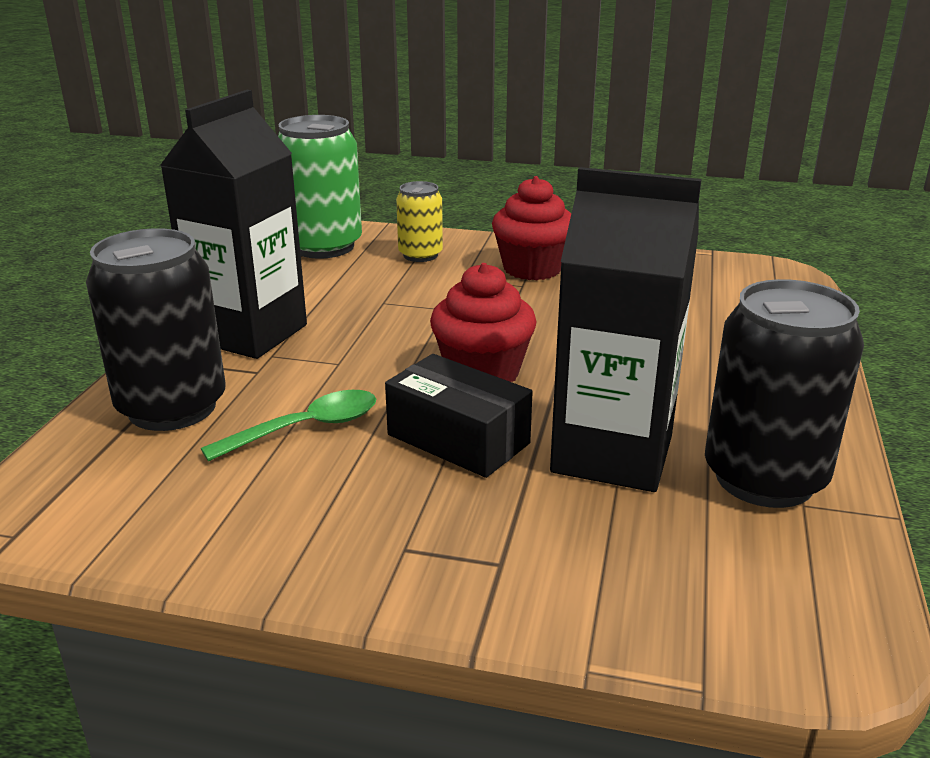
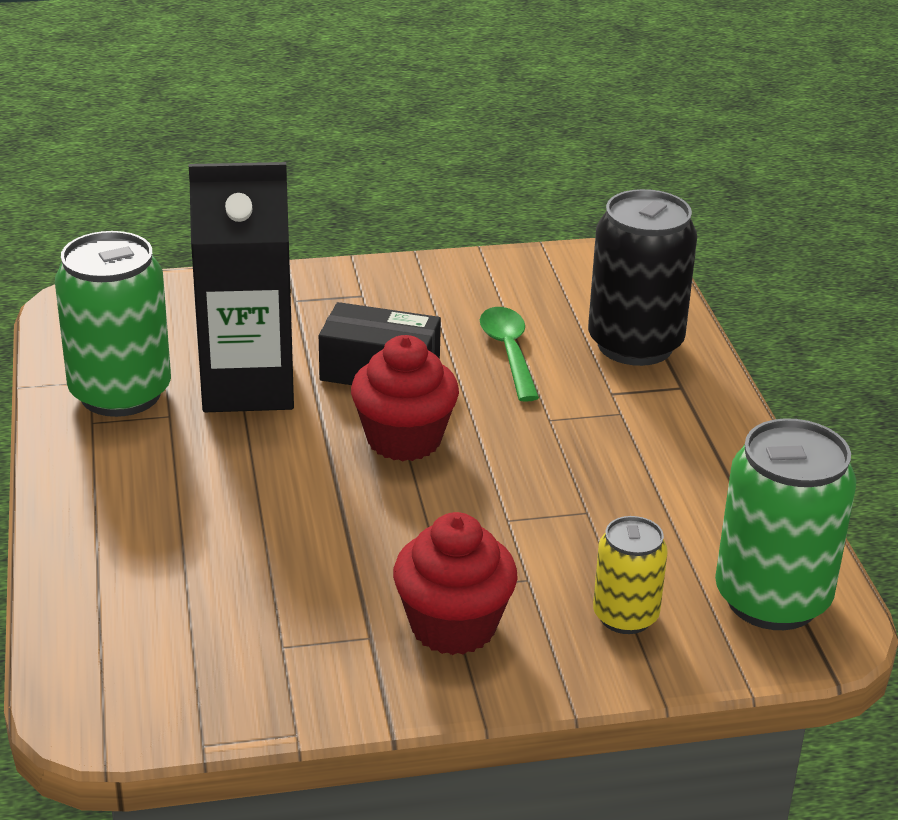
camera: 155 degrees right, 5 degrees up
(249, 333) = (674, 431): black carton -> none
(305, 428) = (509, 352): green spoon -> green spoon turned 135 degrees clockwise
(764, 478) = (120, 393): black can -> green can

